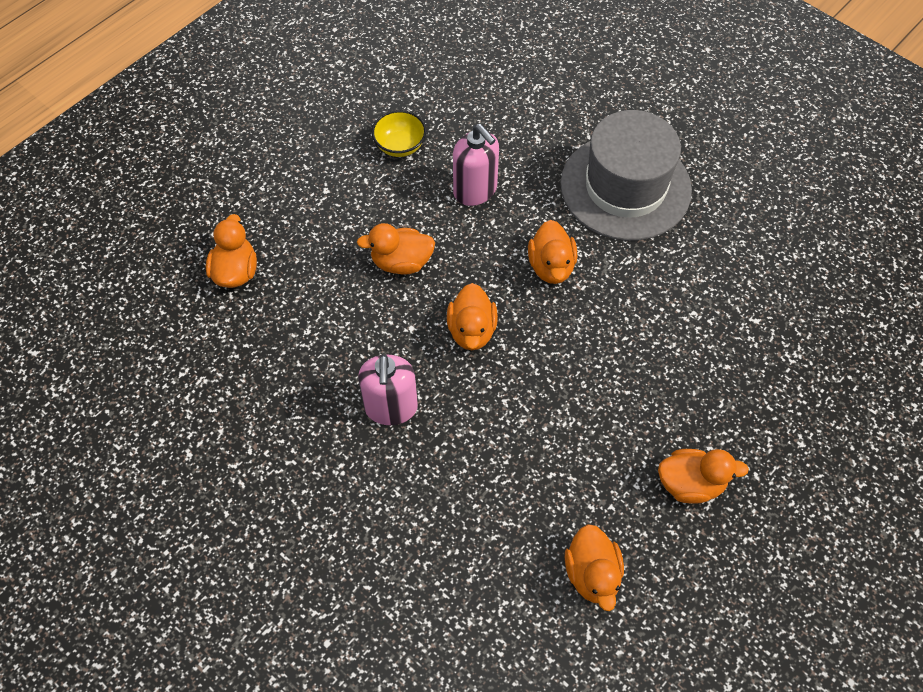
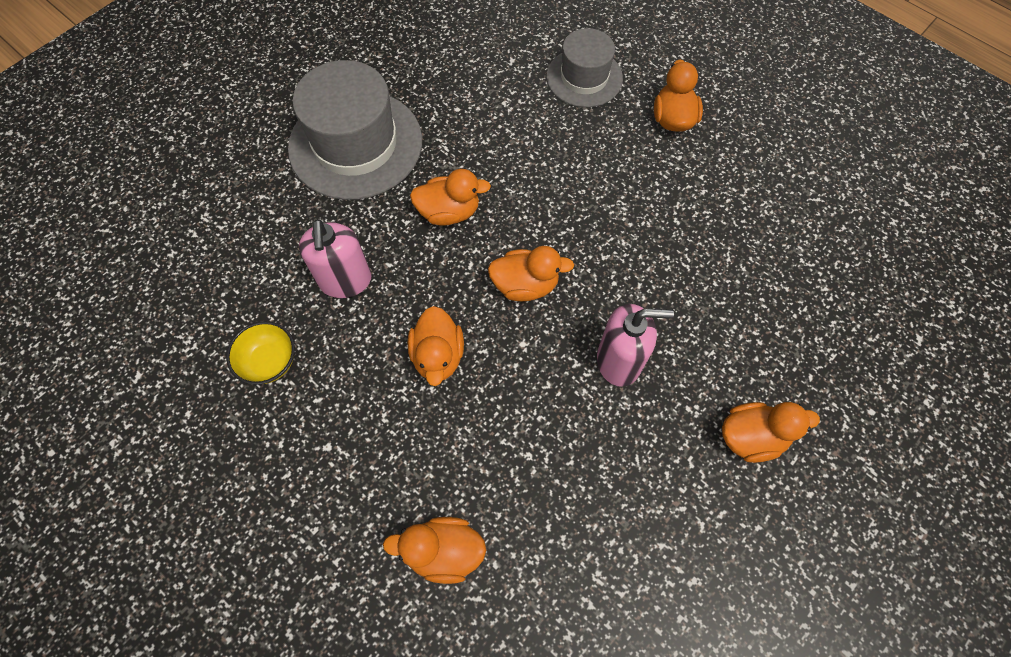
camera: 90 degrees left, 5 degrees up
(475, 190) = (345, 281): pink soap dispenser -> pink soap dispenser turned 120 degrees clockwise
(592, 574) = (764, 193): orange duck -> orange duck (751, 437)
(740, 392) = (584, 77): none -> grey hat

